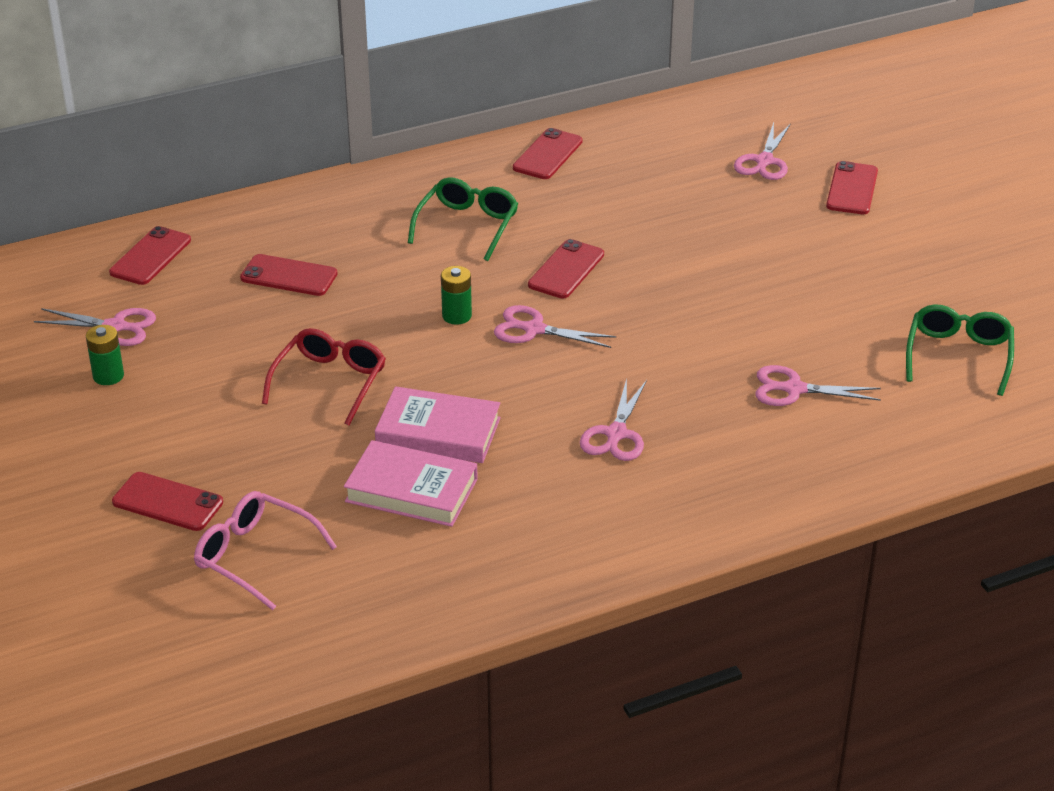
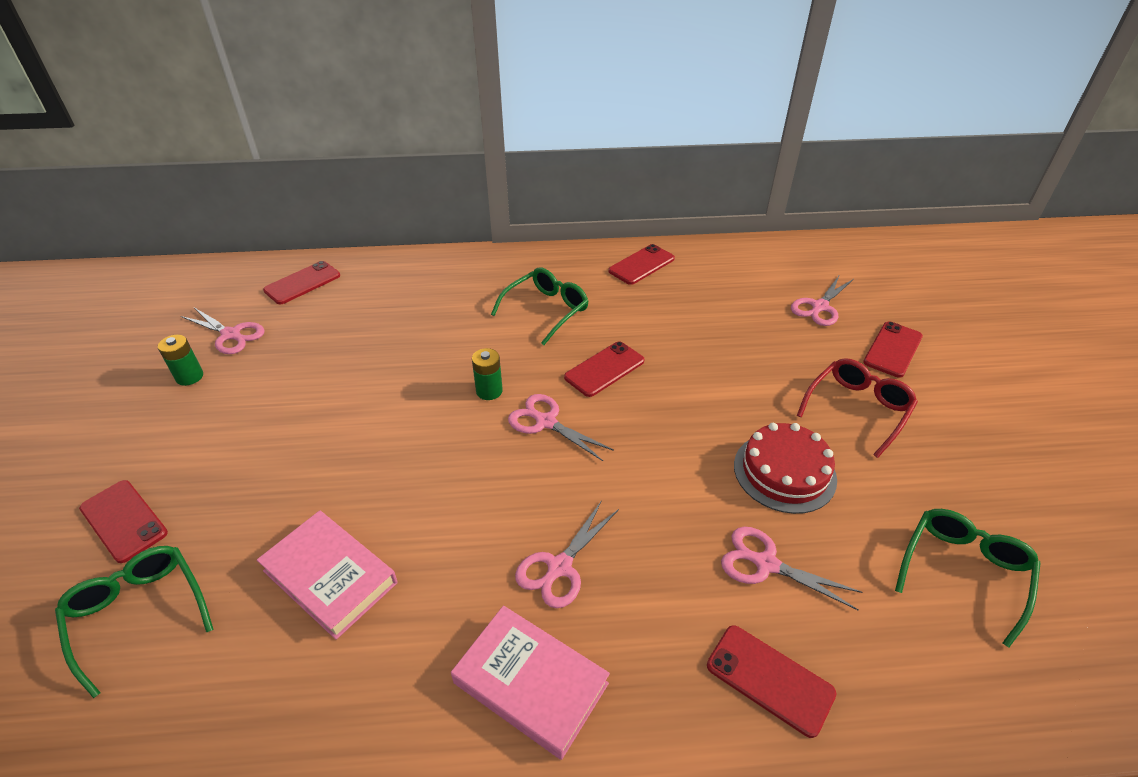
camera: 20 degrees right, 5 degrees up
(255, 556) = (139, 613): pink glasses -> green glasses
(289, 276) = (385, 322): red phone -> red phone (769, 679)
(330, 382) = (345, 430): red glasses -> red glasses (857, 409)
(438, 432) = (398, 512): pink book -> pink book (531, 683)
(784, 318) = (784, 472): none -> red cake

